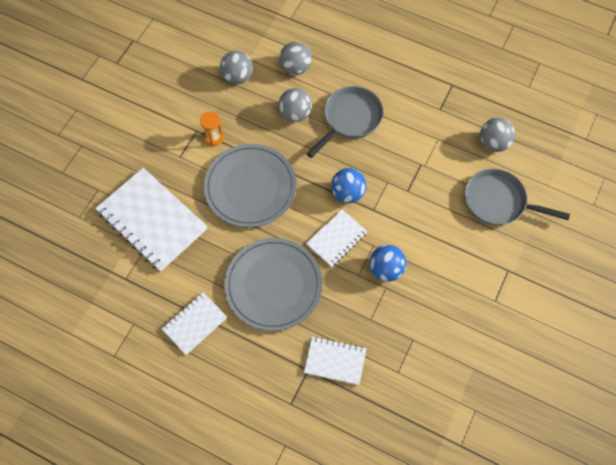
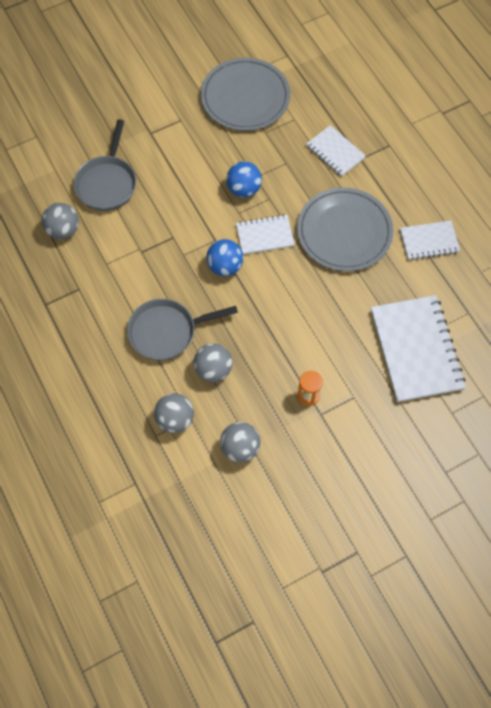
camera: 145 degrees left, 0 degrees up
(250, 187) = (306, 325): grey plate -> grey plate (245, 97)
(498, 202) = (107, 183): grey pan -> grey pan turned 45 degrees clockwise

